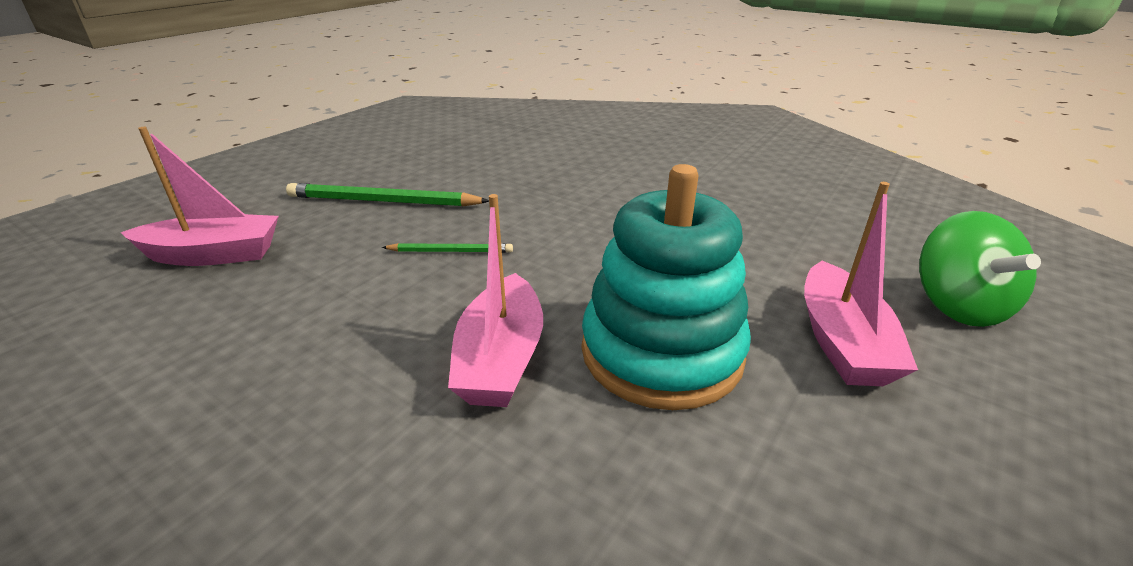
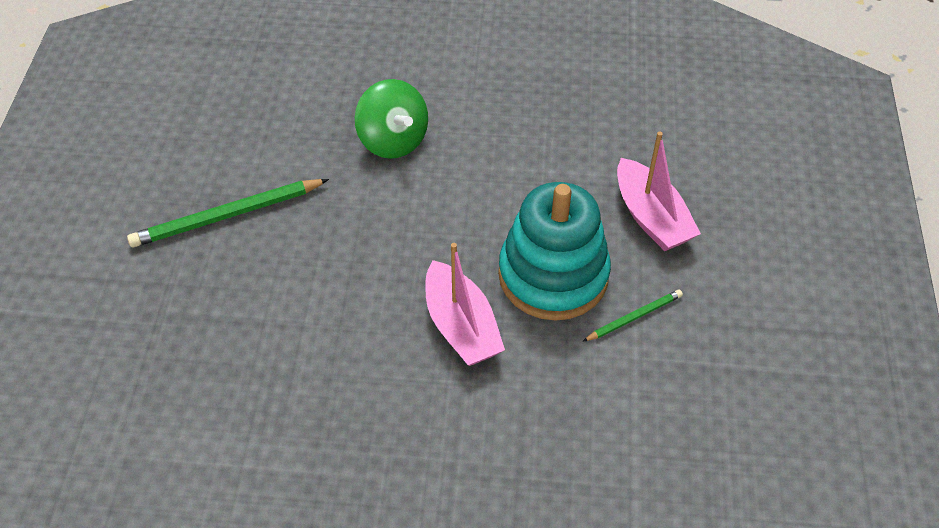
camera: 30 degrees left, 20 degrees up
(214, 255) = (153, 339): pink boat -> none
(450, 251) = (343, 249): green pencil -> green pencil (634, 317)
(958, 306) = (707, 153): green spinning top -> green spinning top (393, 140)

